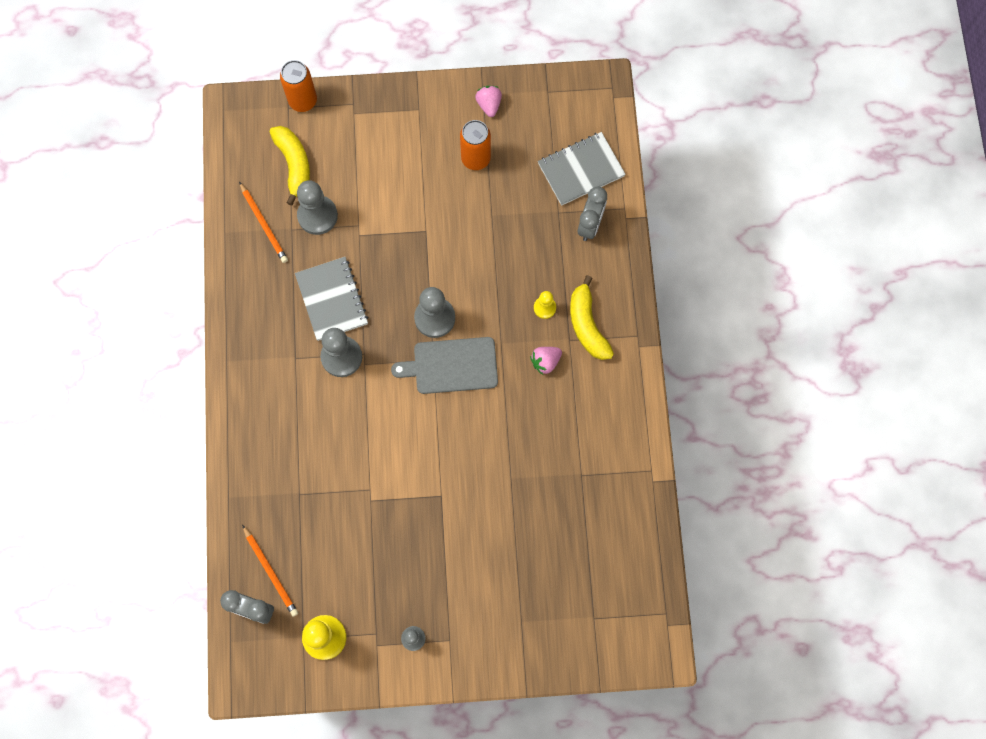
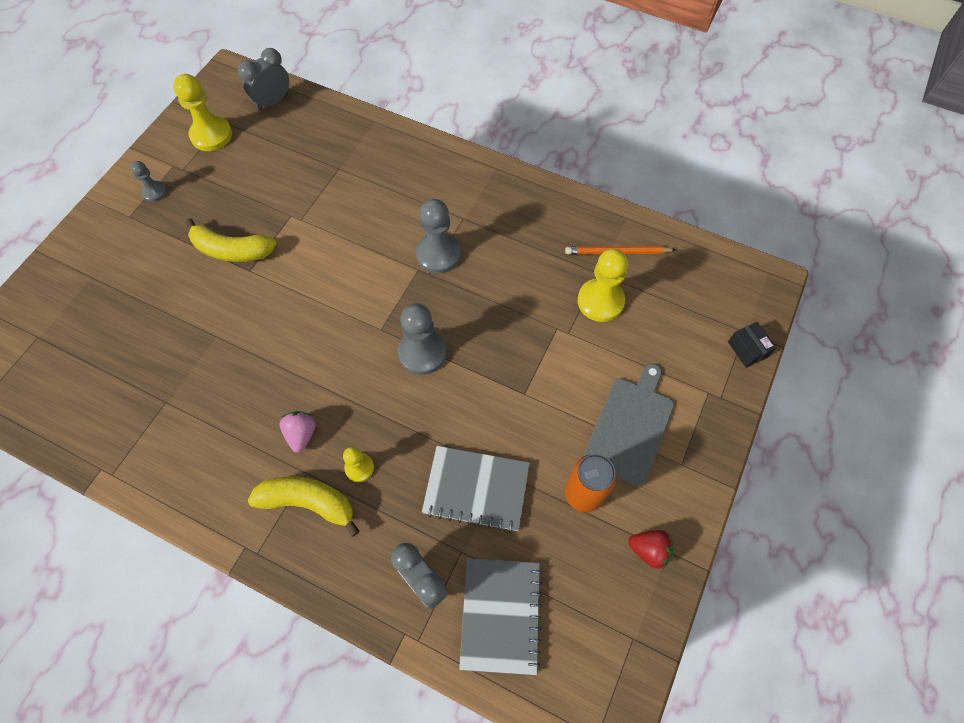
camera: 120 degrees right, 10 degrees down
(271, 572) = (292, 123): orange pencil -> none
(294, 165) = (671, 306): yellow banana -> yellow banana (232, 250)
(303, 101) = (747, 349): orange can -> black box
(317, 216) = (600, 301): grey pawn -> yellow pawn
(332, 299) = (501, 273): grey notebook -> grey notebook (476, 489)
(451, 365) = (363, 342): grey cutting board -> grey cutting board (630, 427)
(489, 105) = (649, 550): pink strawberry -> red strawberry

